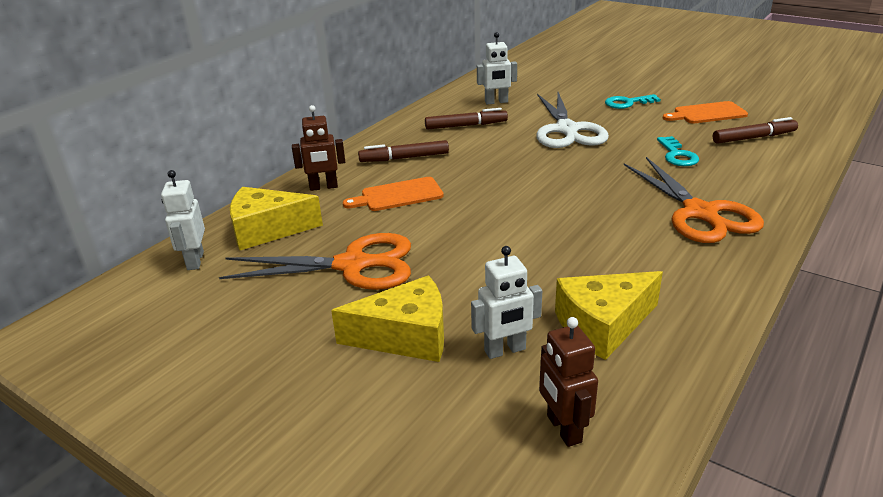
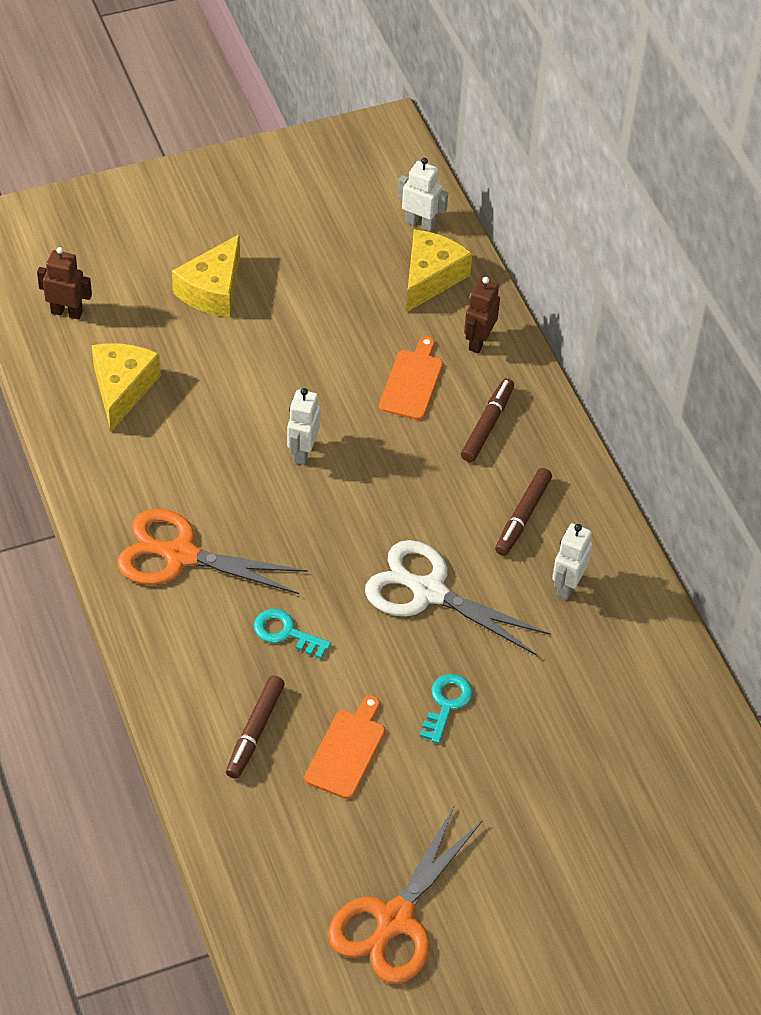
camera: 120 degrees right, 20 degrees up
(353, 265) = (325, 303): orange scissors -> orange scissors (394, 920)
(505, 350) = (150, 328): white robot -> white robot (302, 452)

